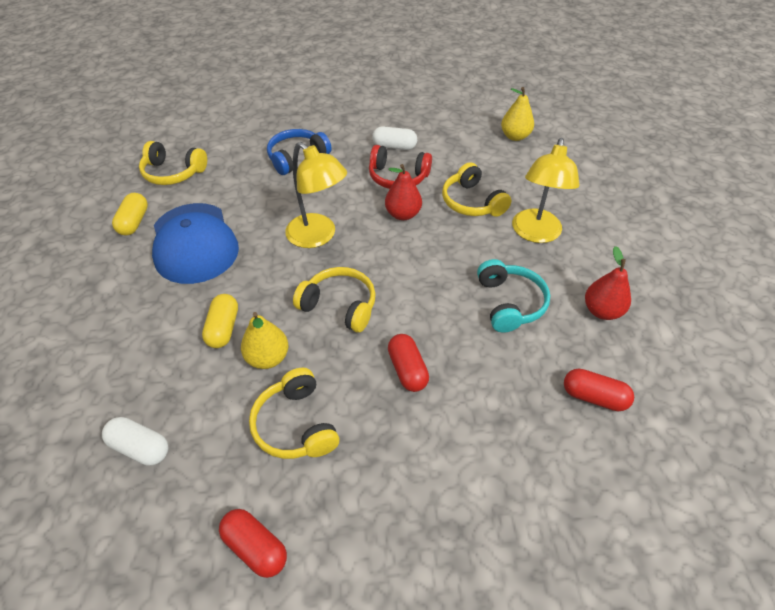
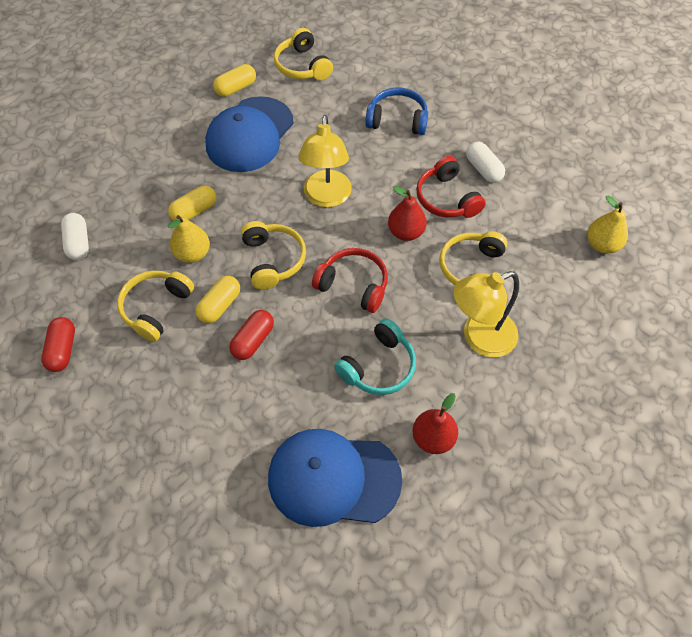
camera: 50 degrees right, 10 degrees up
(346, 372) = (220, 305): none -> yellow capsule
(419, 272) = (353, 285): none -> red headphones
(594, 397) = (333, 478): red capsule -> blue cap

